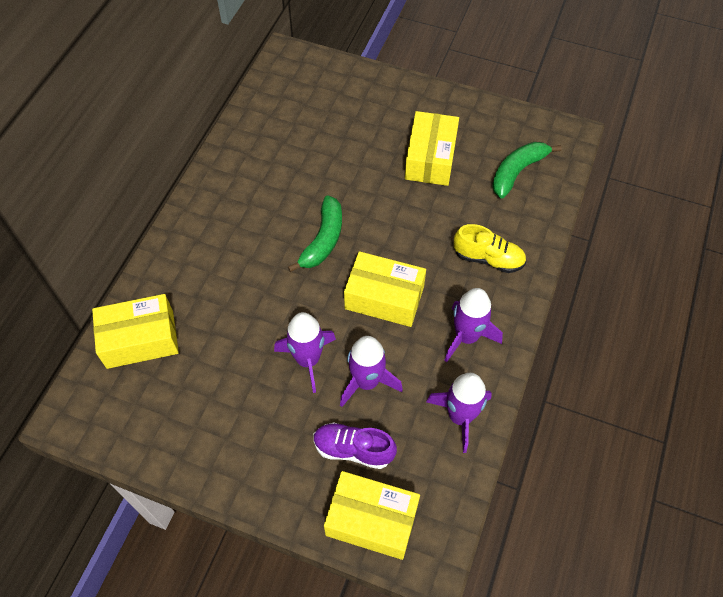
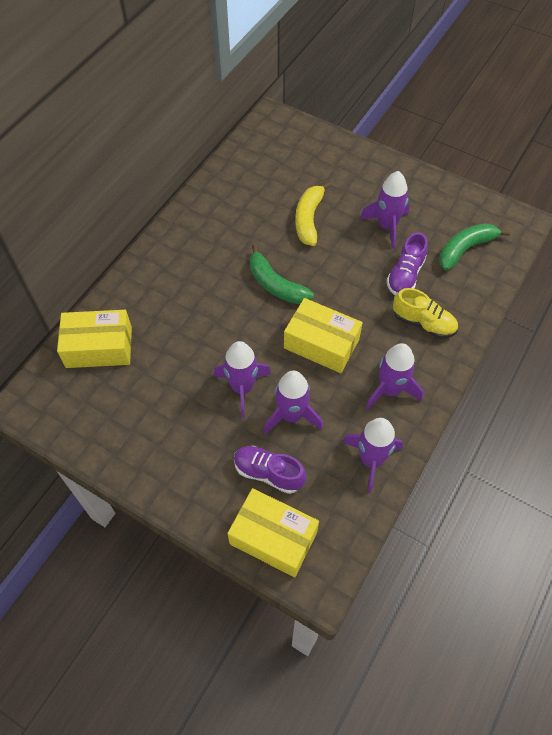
camera: 10 degrees right, 0 degrees up
(323, 240) = (276, 285): green banana -> green banana turned 105 degrees clockwise
(345, 162) = (309, 219): none -> yellow banana
(430, 158) = (386, 226): yellow box -> purple rocket
(459, 209) = (405, 275): none -> purple shoe

